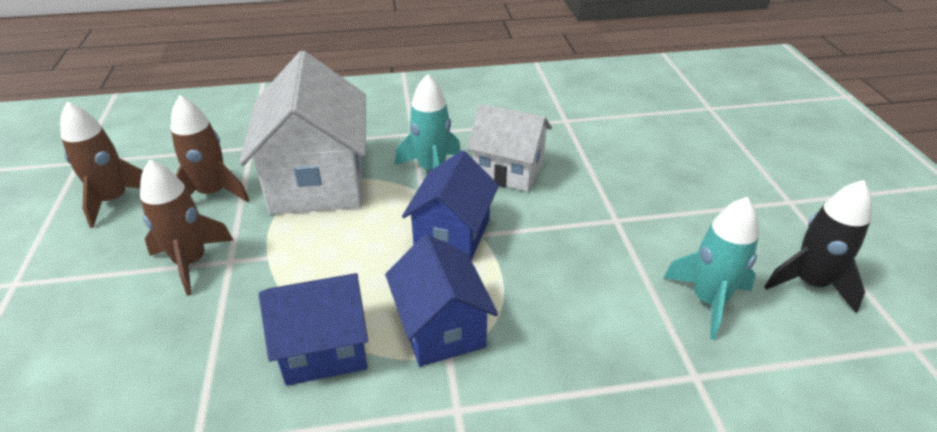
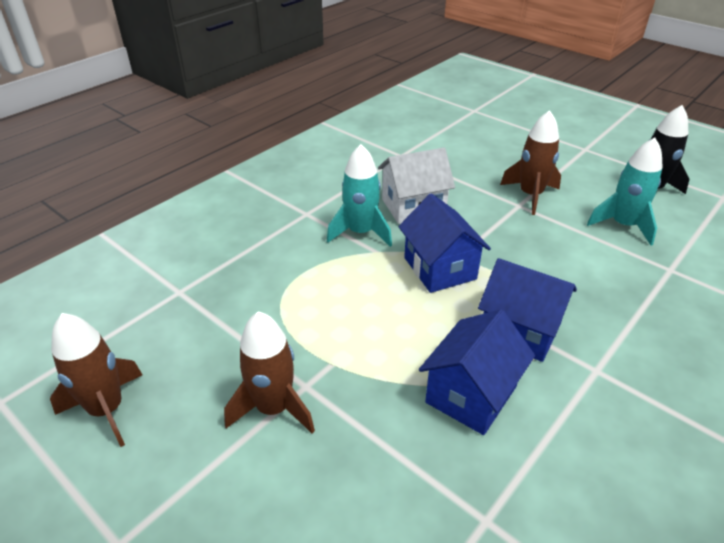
camera: 40 degrees left, 0 degrees up
(213, 193) = (204, 346): brown rocket -> brown rocket (530, 195)
(318, 181) = (285, 286): white house -> none

